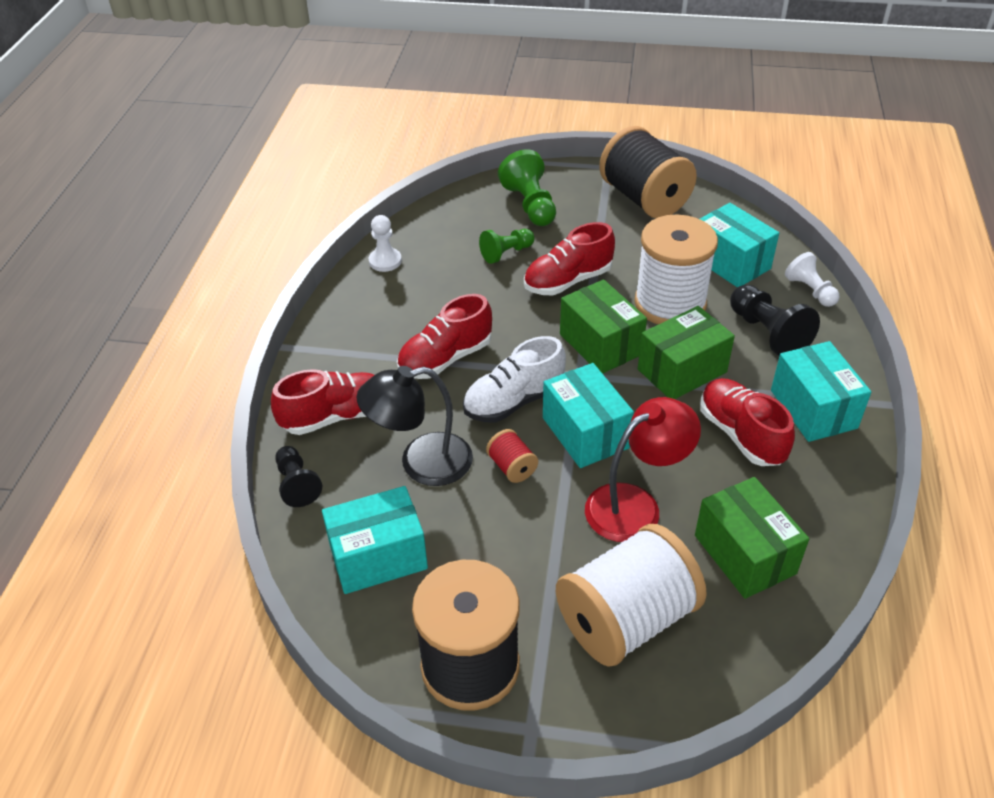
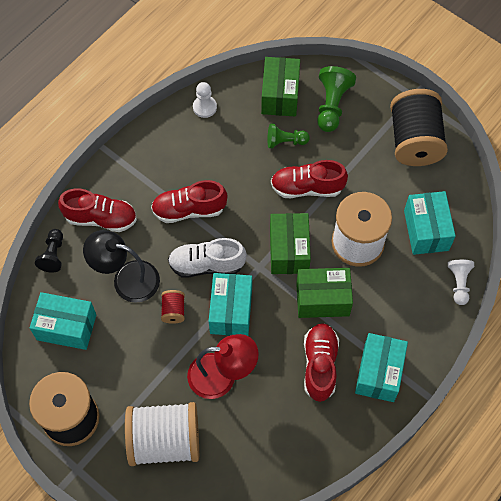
camera: 30 degrees right, 20 degrees up
(744, 554) = (256, 441): green box -> green box (280, 95)
(767, 333) = (400, 301): black pawn -> none

